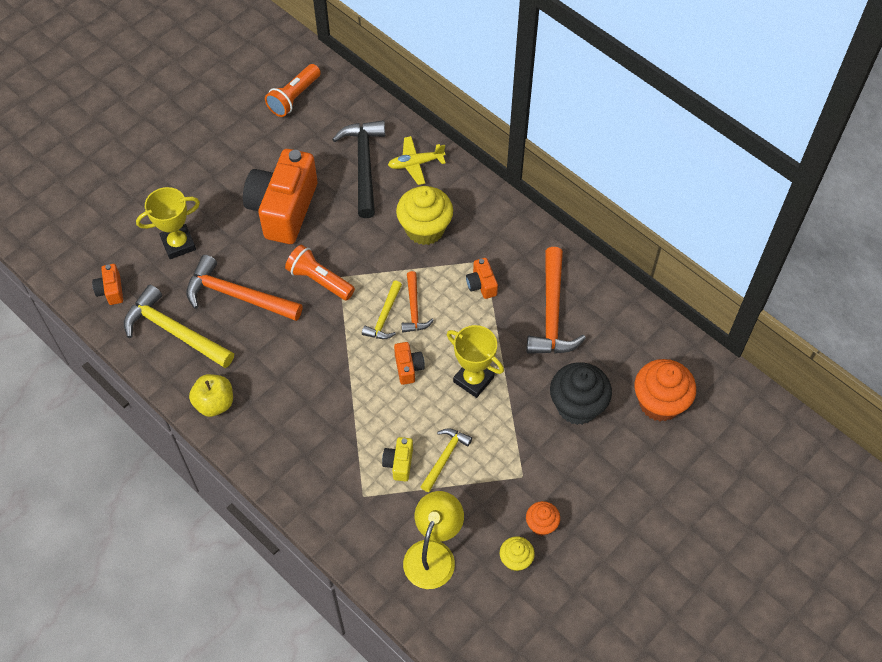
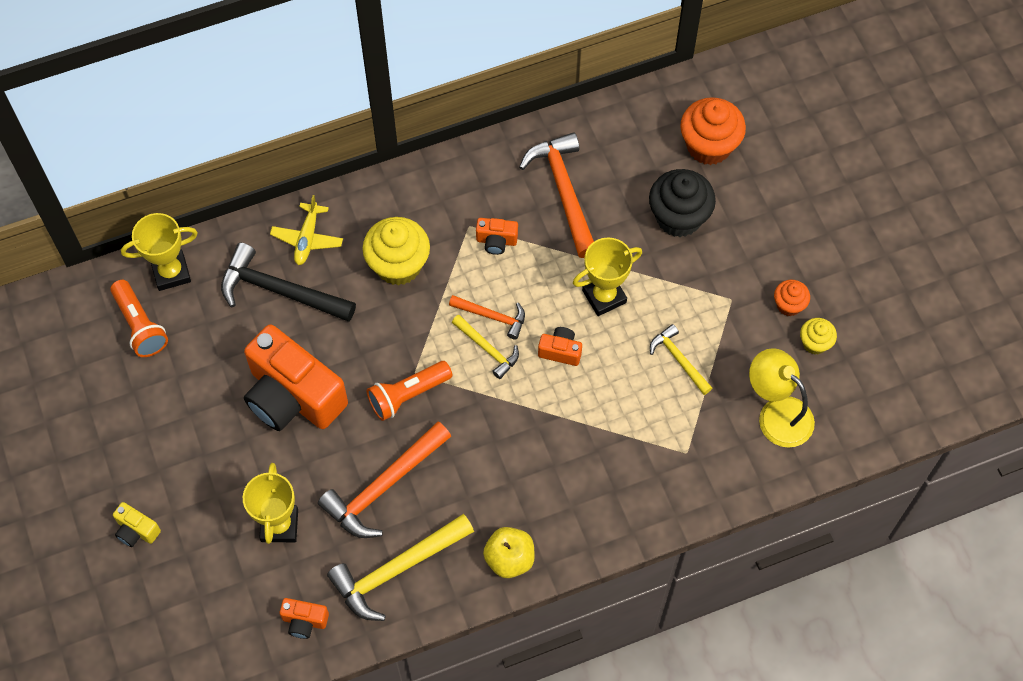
camera: 65 degrees left, 5 degrees up
(344, 97) = (171, 272): none -> yellow trophy
(399, 463) = (666, 404): yellow camera -> yellow camera (136, 530)
(552, 313) = (564, 192): orange hammer -> orange hammer turned 135 degrees counterclockwise

